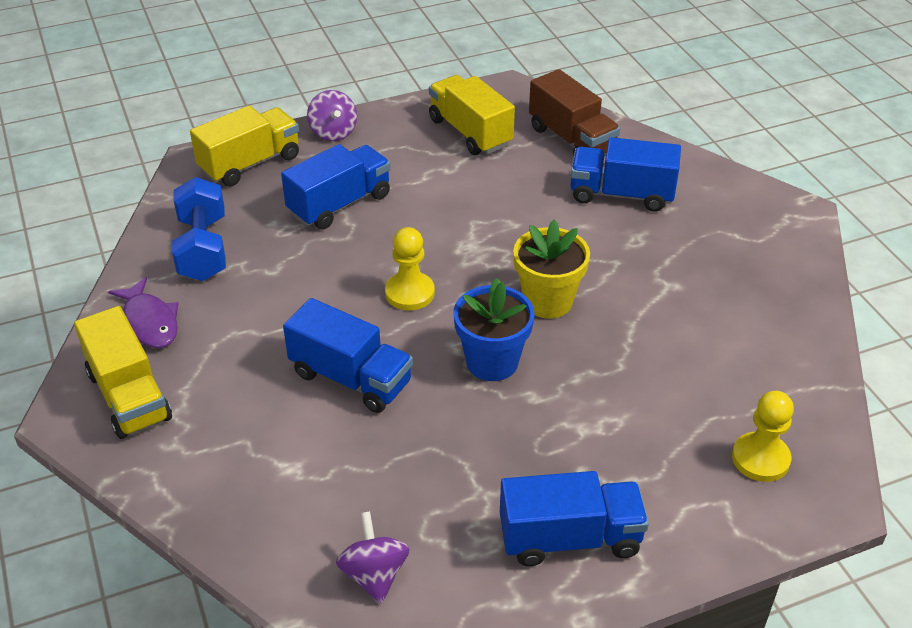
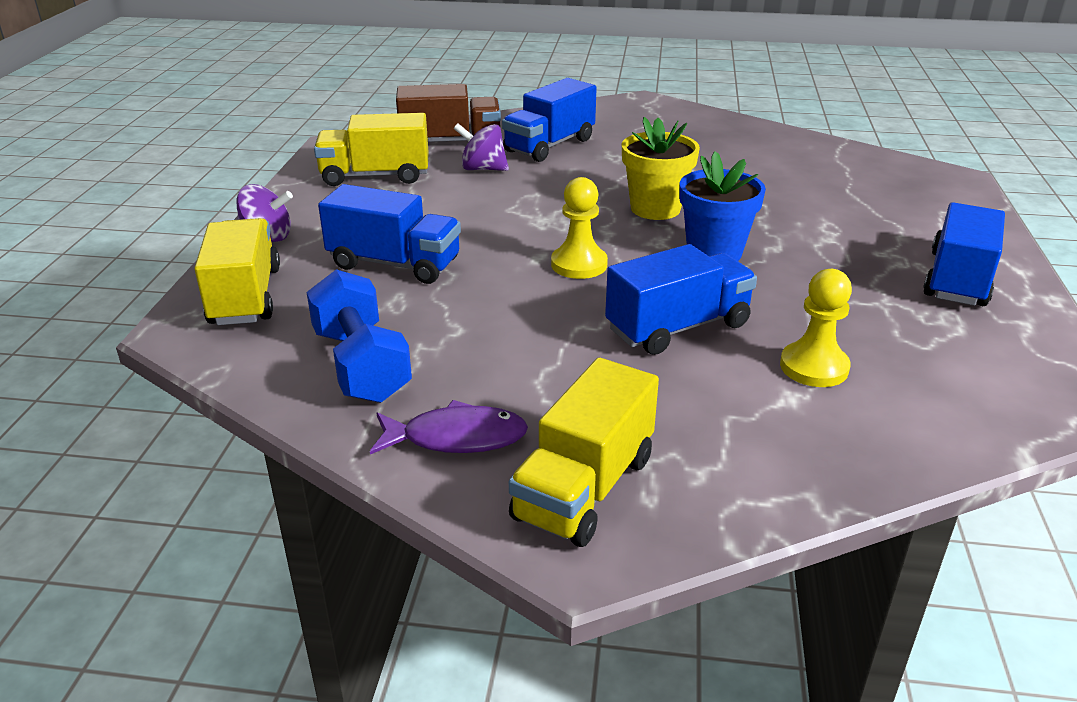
camera: 60 degrees left, 10 degrees down
(129, 396) = (584, 488): yellow truck -> yellow truck turned 120 degrees clockwise
(203, 248) = (361, 365): blue dumbbell -> blue dumbbell turned 45 degrees clockwise
(339, 204) = (394, 264): blue truck -> blue truck turned 120 degrees clockwise
(374, 574) = (969, 386): purple spinning top -> purple spinning top (482, 169)
(760, 459) = (902, 187): yellow pawn -> yellow pawn (814, 367)

